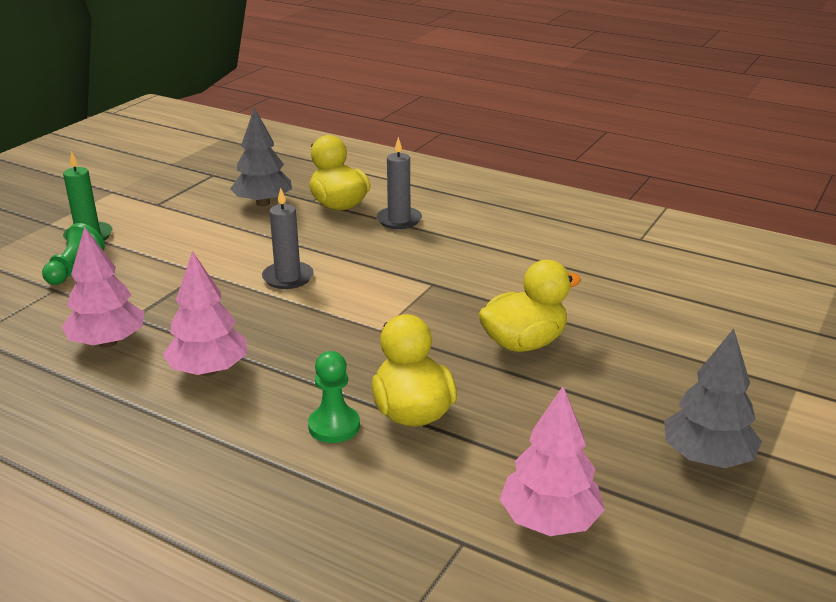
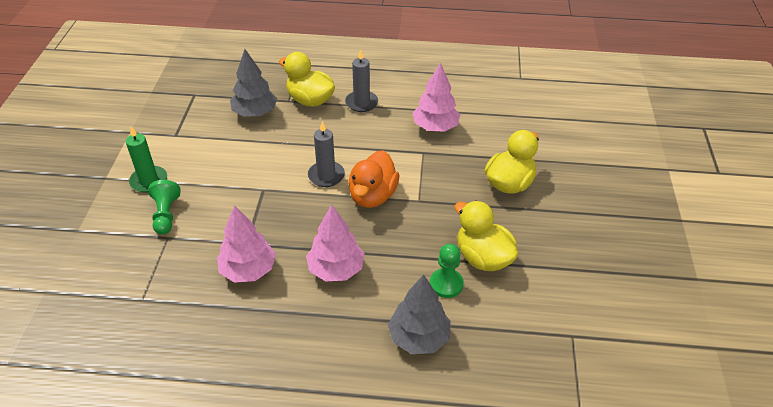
camera: 25 degrees left, 15 degrees up
(325, 310) = (372, 196): none -> orange duck
(549, 520) = (605, 304): pink tree -> pink tree (435, 127)
(707, 457) = (654, 233): grey tree -> grey tree (419, 337)

